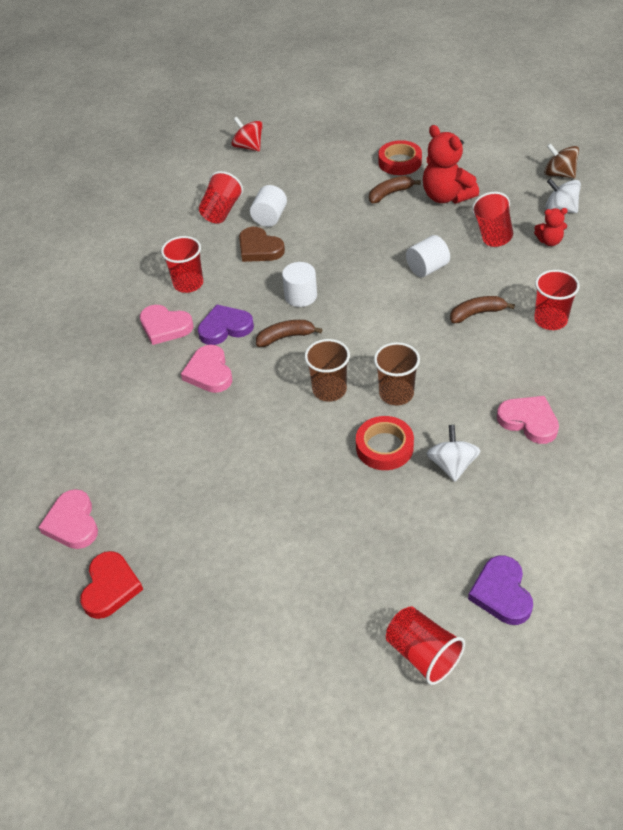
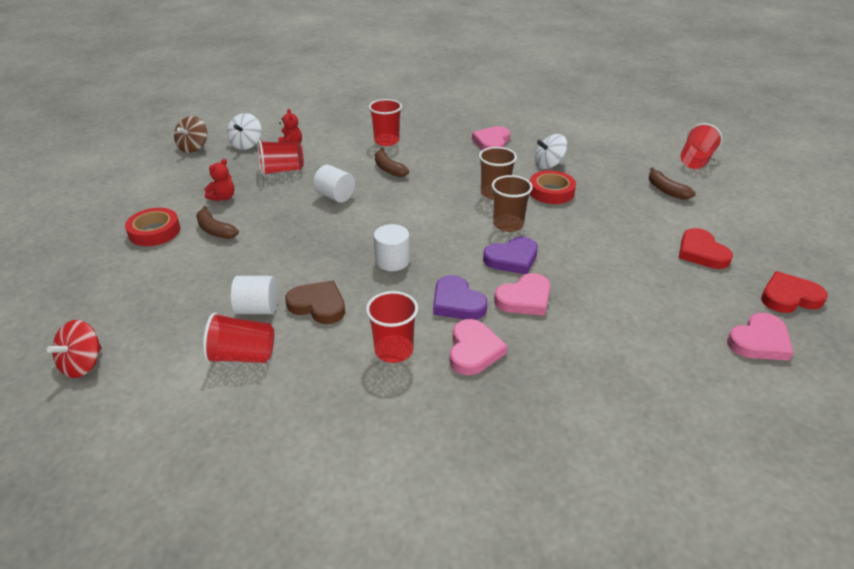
camera: 110 degrees left, 10 degrees down
(213, 544) = (701, 252): none -> red heart
(259, 248) = (318, 305): brown heart -> brown heart turned 90 degrees counterclockwise
(286, 337) = (454, 259): brown banana -> brown banana (666, 190)
(446, 196) = (223, 197): red teddy bear -> red teddy bear, size x0.53
(501, 593) = (632, 142): purple heart -> purple heart (512, 258)

